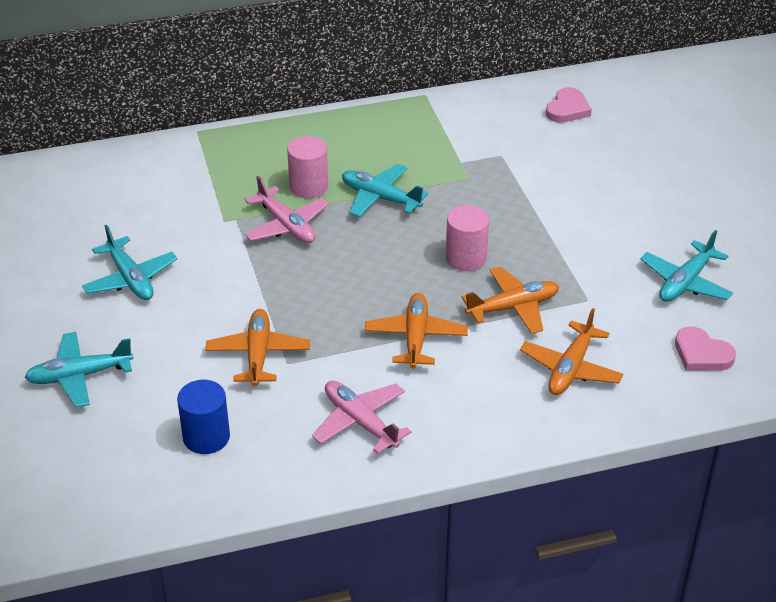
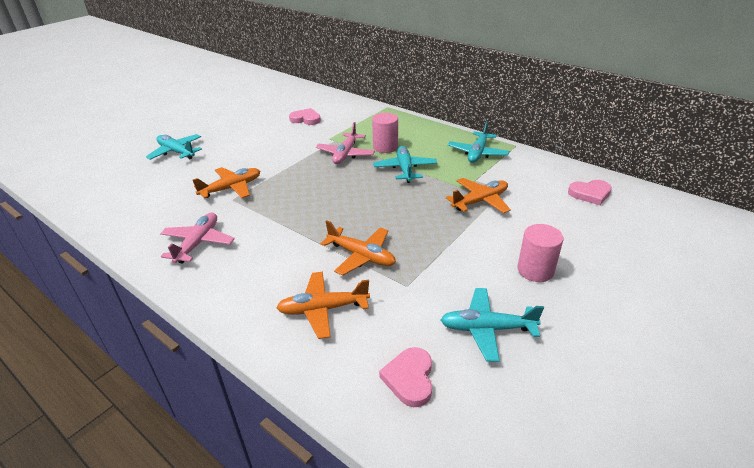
camera: 55 degrees right, 5 degrees down
(130, 279) = (258, 135): turquoise plane -> turquoise plane (477, 153)
(136, 216) = (306, 119): none -> pink heart
(206, 437) = (152, 201): blue cylinder -> none
(416, 337) = (293, 231): orange plane -> orange plane (480, 201)
(466, 258) = (388, 218): pink cylinder -> pink cylinder (535, 270)

